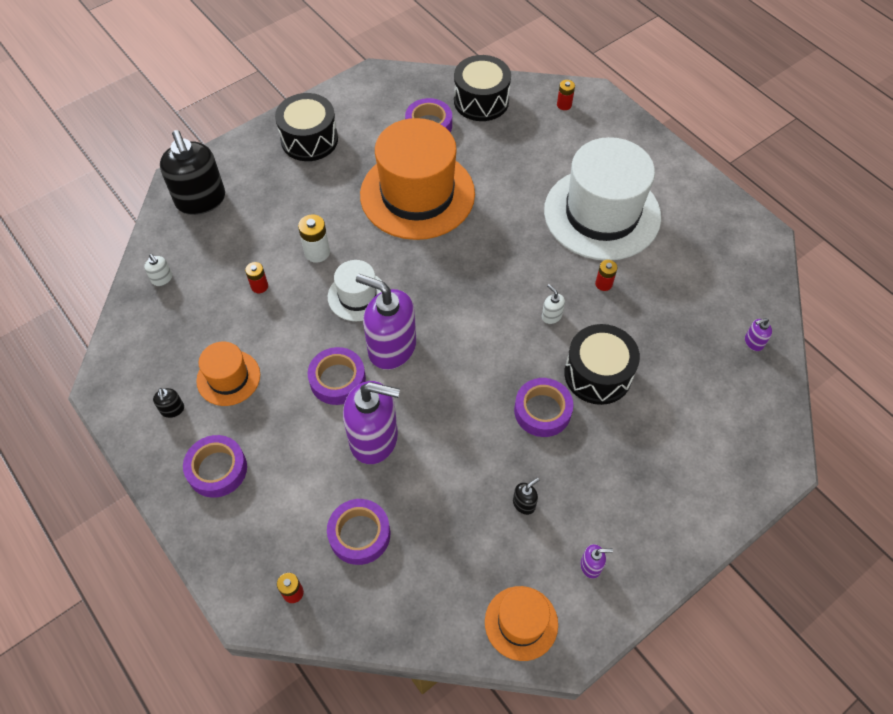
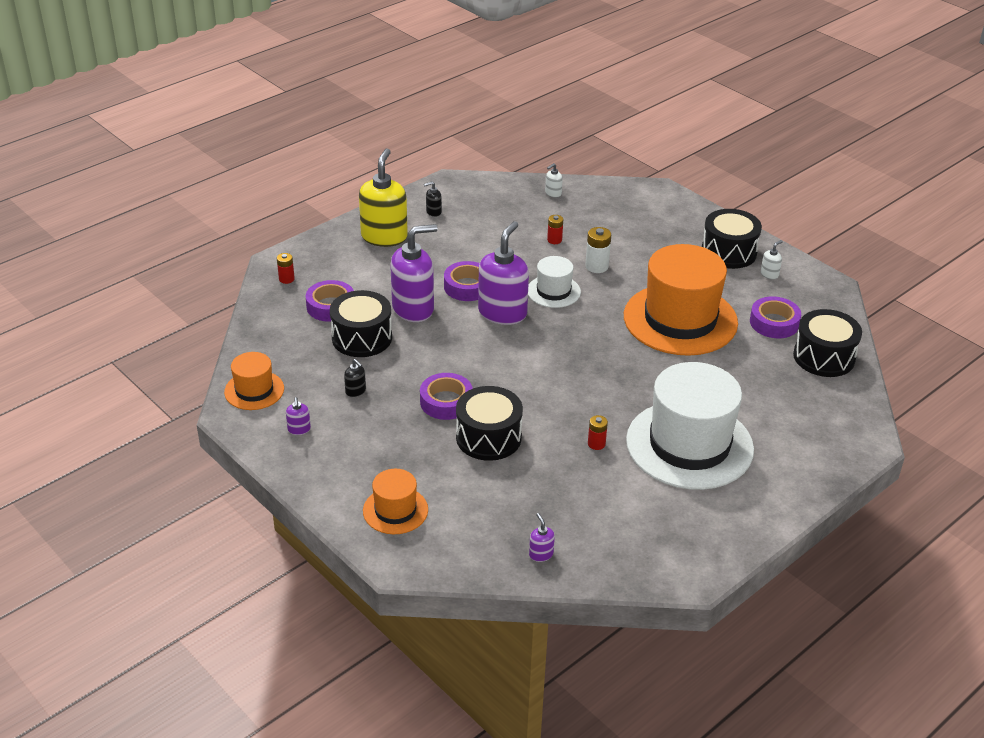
camera: 85 degrees right, 20 degrees down
(201, 200) = (639, 202): black soap dispenser -> none
(217, 469) = (384, 237): purple tape -> yellow soap dispenser
(228, 378) = (464, 234): orange hat -> orange hat (395, 510)
(374, 439) = (413, 309): purple soap dispenser -> purple soap dispenser turned 120 degrees counterclockwise
(426, 497) = (362, 338): none -> black drum
(551, 316) = (551, 407): white soap dispenser -> white soap dispenser (769, 274)
(564, 105) = (842, 418): red battery -> none

